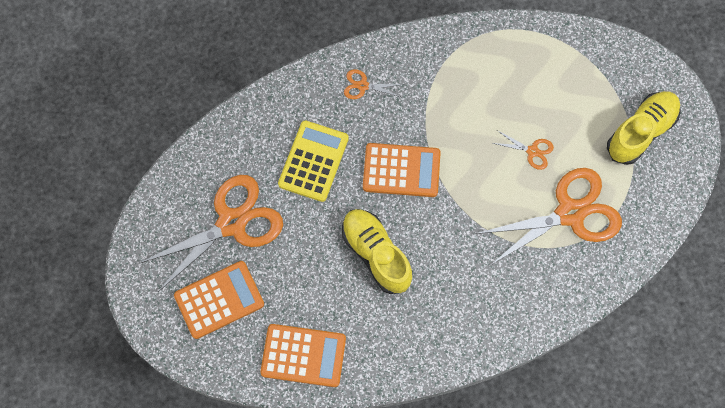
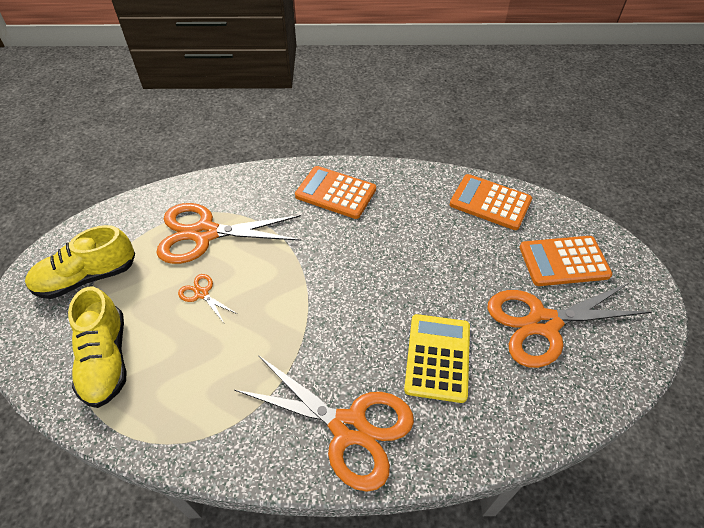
camera: 160 degrees left, 20 degrees down
(313, 161) = (437, 357): yellow calculator -> yellow calculator turned 150 degrees clockwise
(363, 86) = (349, 427): orange scissors -> orange scissors, size x2.33
(376, 254) = (400, 254): yellow shoe -> yellow shoe (106, 359)
(401, 170) = (344, 318): orange calculator -> orange calculator (335, 193)

